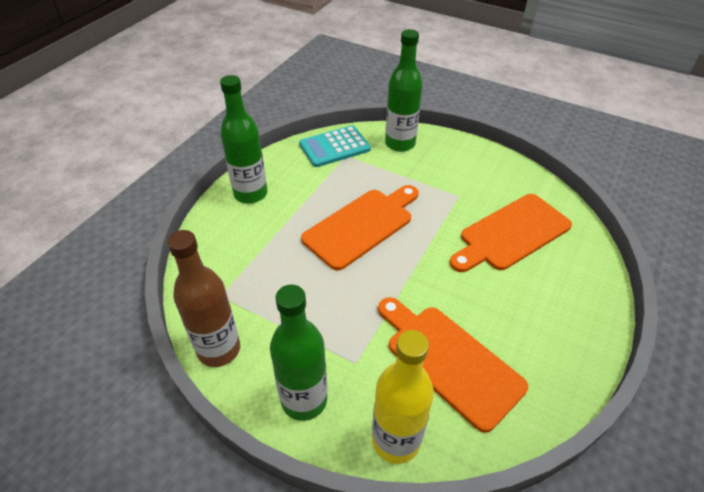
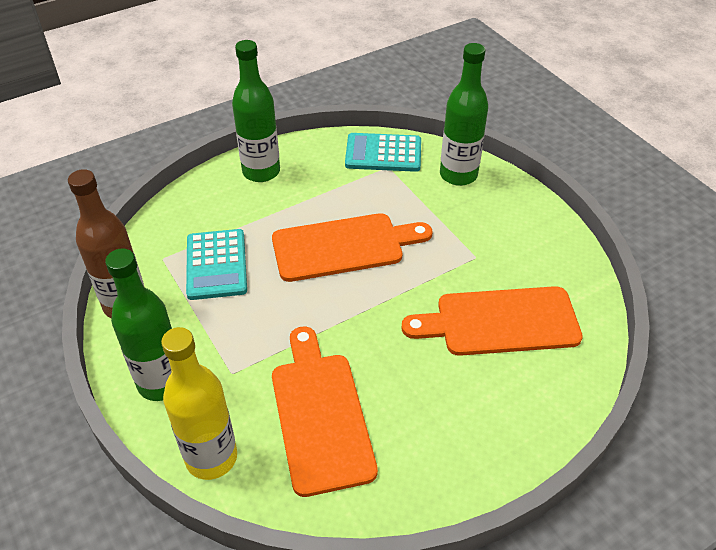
camera: 30 degrees right, 0 degrees up
(272, 281) = (216, 265): none -> turquoise calculator

